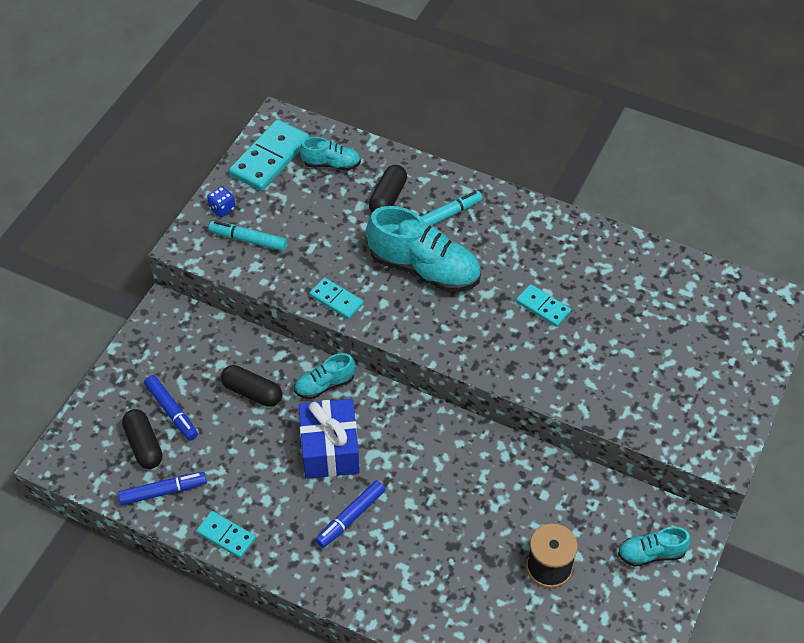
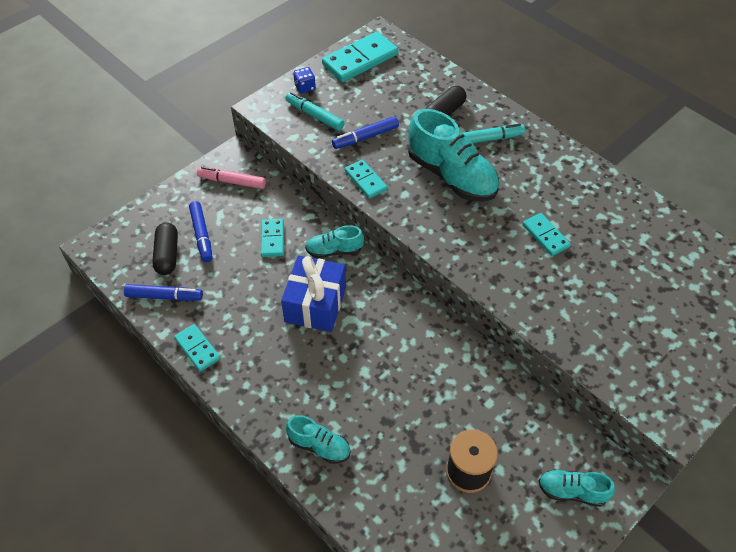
camera: 20 degrees right, 0 degrees up
(177, 340) = (232, 182): none -> pink marker
(252, 392) = (272, 239): black capsule -> turquoise domino
(331, 164) = (408, 76): turquoise shoe -> turquoise shoe (319, 446)
(351, 517) = (308, 367): blue marker -> blue marker (365, 137)

